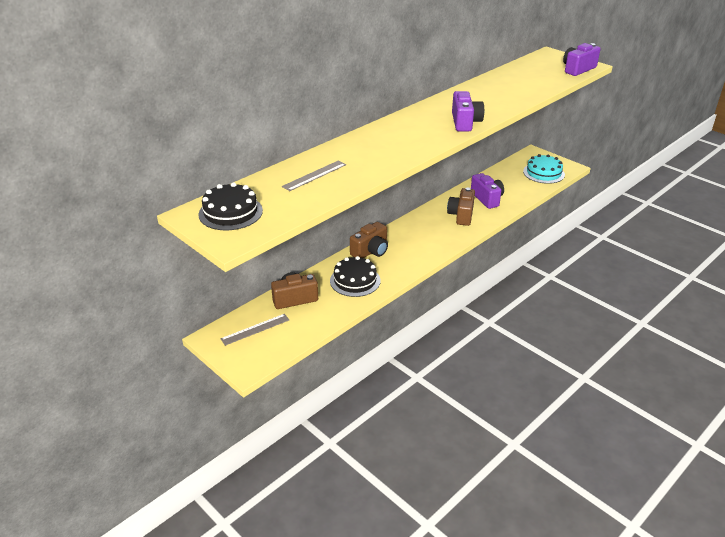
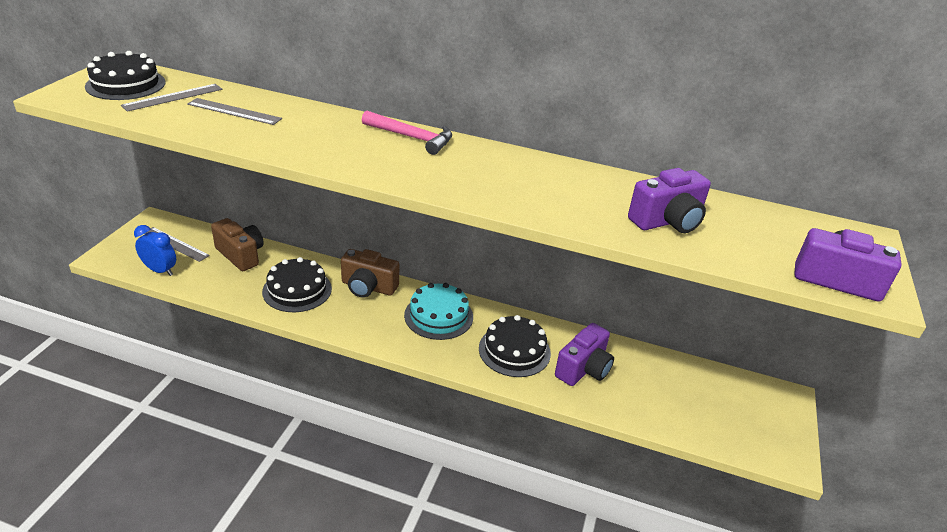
camera: 60 degrees right, 0 degrees up
(272, 195) = (173, 97): none -> grey ruler
(288, 341) = (160, 270): none -> blue clock
(393, 126) = (412, 138): none -> pink hammer
(461, 215) = (514, 350): brown camera -> black cake
(465, 122) = (472, 189): purple camera -> purple camera (667, 221)
(543, 173) = (730, 424): turquoise cake -> turquoise cake (438, 316)

